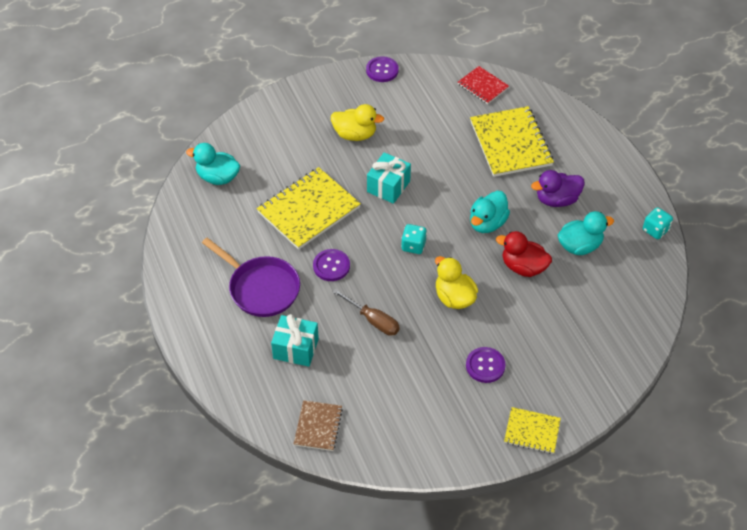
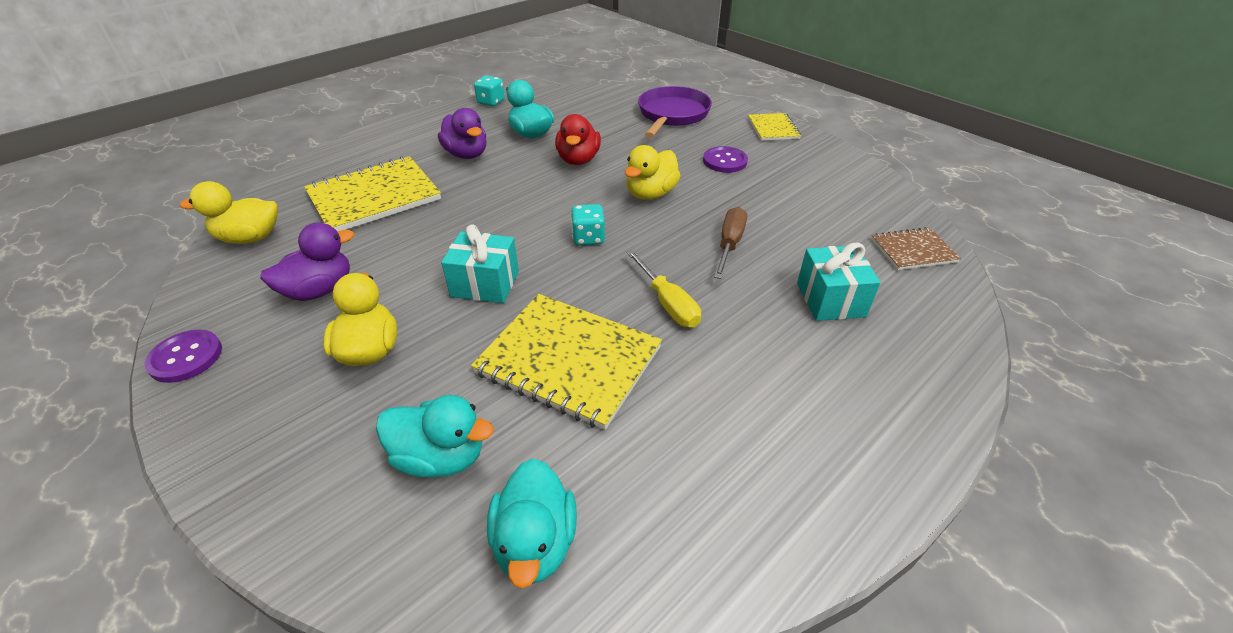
camera: 110 degrees left, 10 degrees down
(261, 288) = (762, 370): purple pan -> purple pan (672, 115)
(331, 266) = (668, 303): purple button -> yellow screwdriver
(415, 116) = (319, 290): none -> purple duck
(482, 86) = (250, 238): red notebook -> yellow duck
(487, 223) = (523, 191): turquoise duck -> turquoise duck (441, 457)

